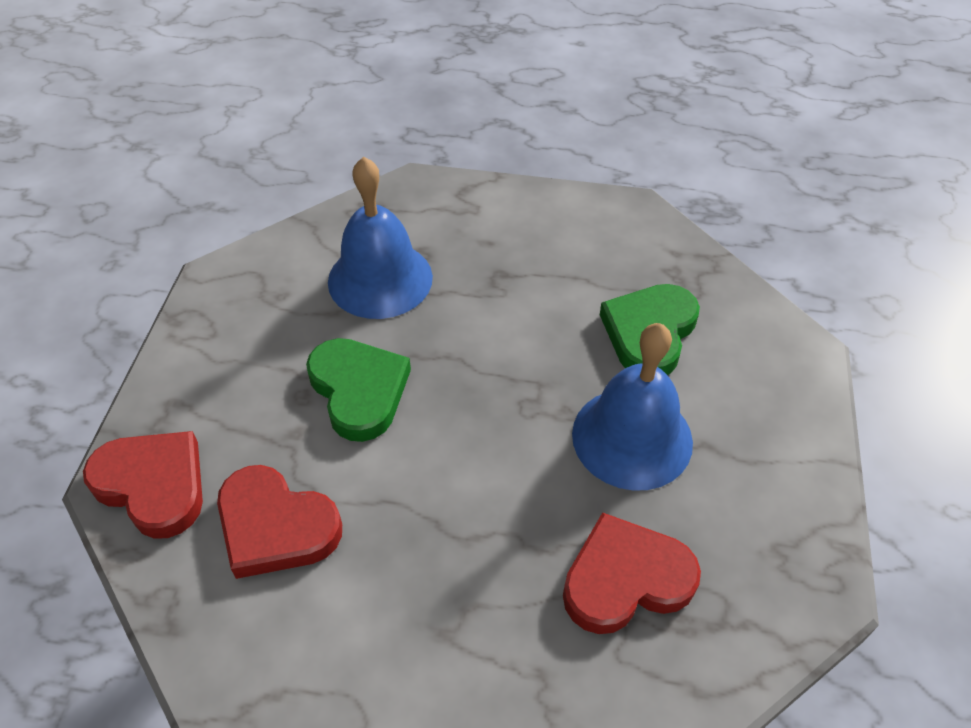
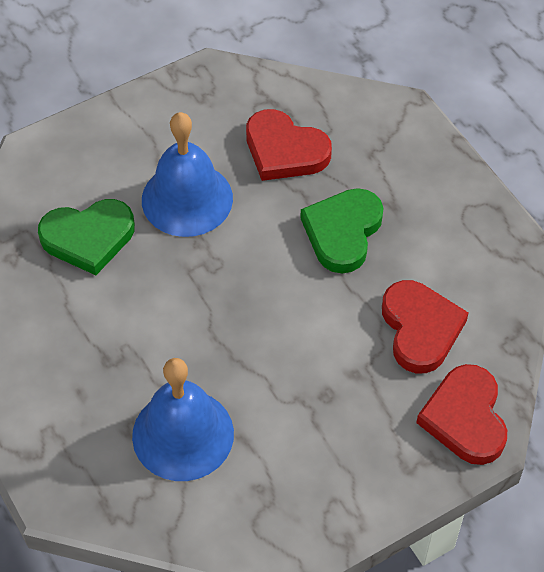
camera: 130 degrees left, 5 degrees up
(359, 390) = (290, 365): green heart -> green heart (342, 232)

